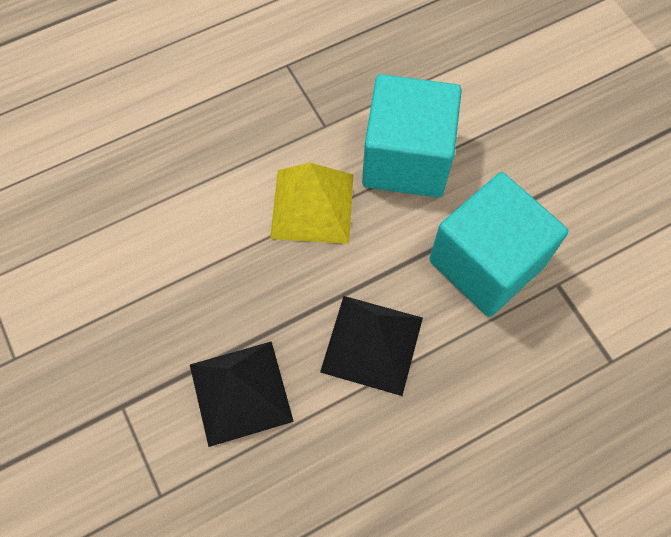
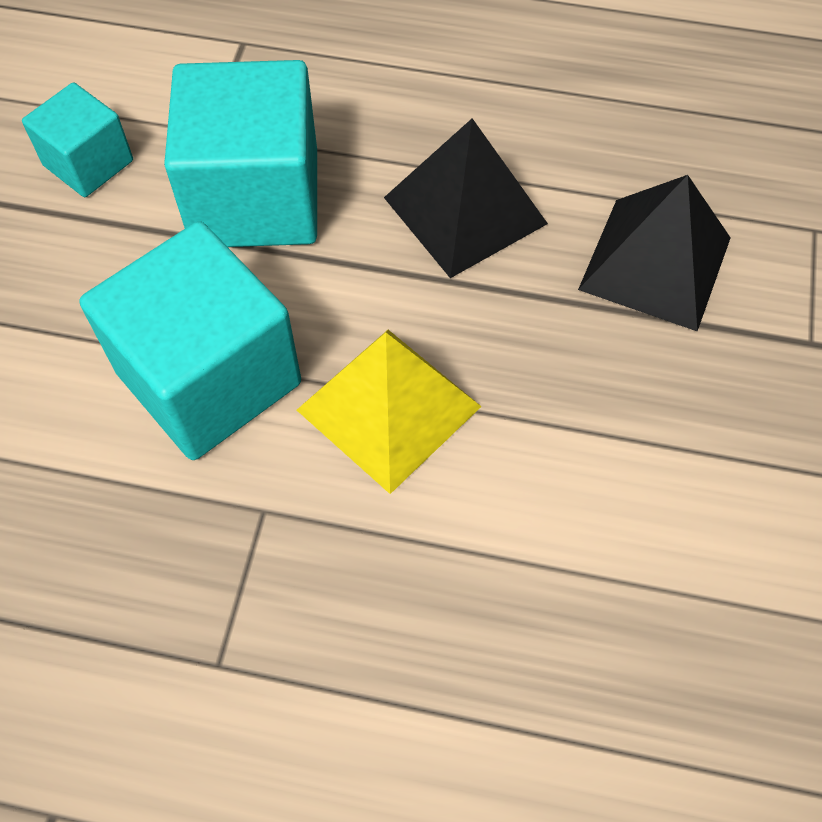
camera: 140 degrees left, 5 degrees down
(590, 216) = (88, 163): none -> turquoise cube

